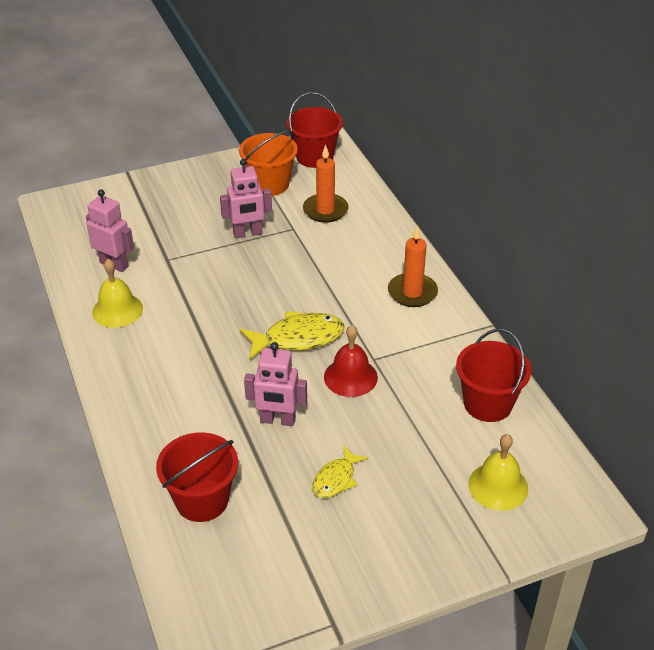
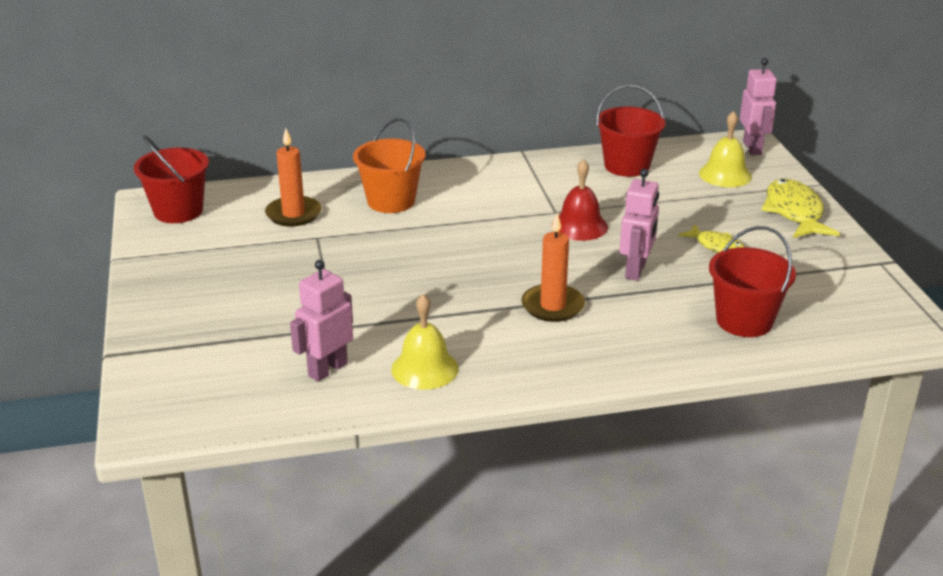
camera: 80 degrees left, 10 degrees down
(248, 233) = (312, 267): pink robot -> pink robot (752, 148)
(269, 184) = (217, 245): orange bucket -> orange bucket (391, 201)
(298, 338) = (514, 249): yellow fish -> yellow fish (794, 212)
(412, 292) = (461, 181): orange candle -> orange candle (553, 306)

